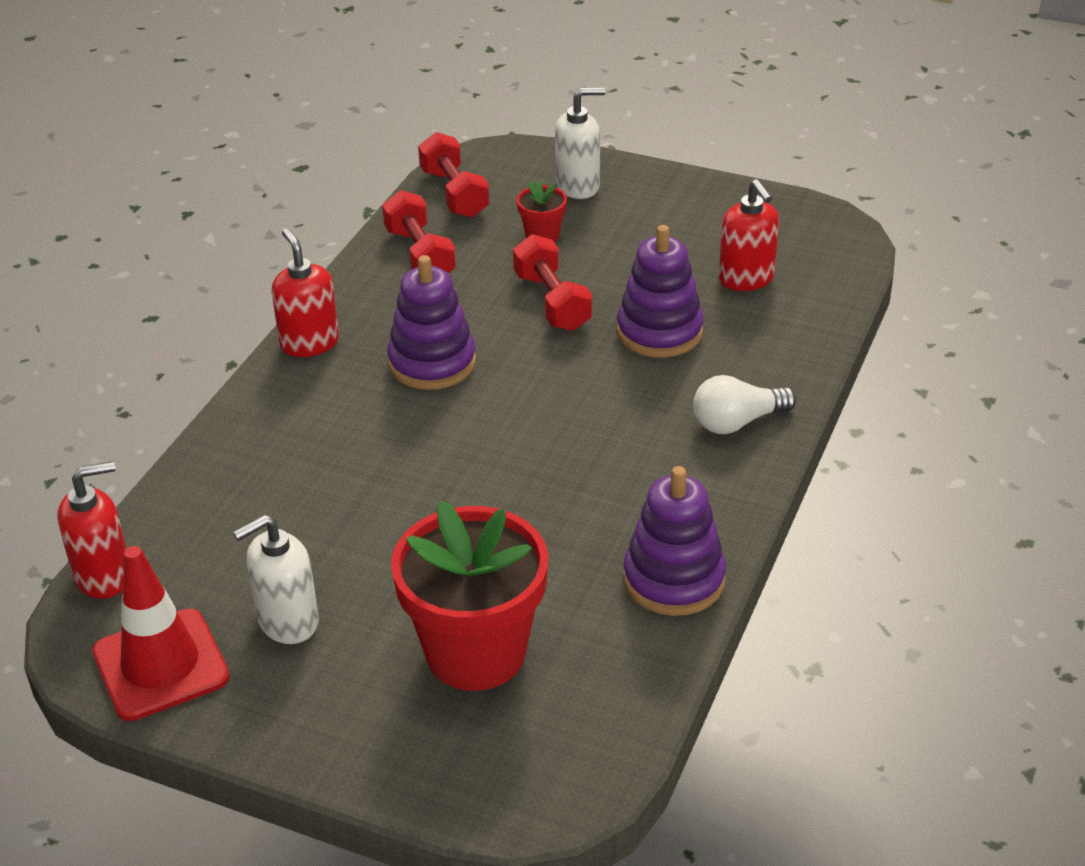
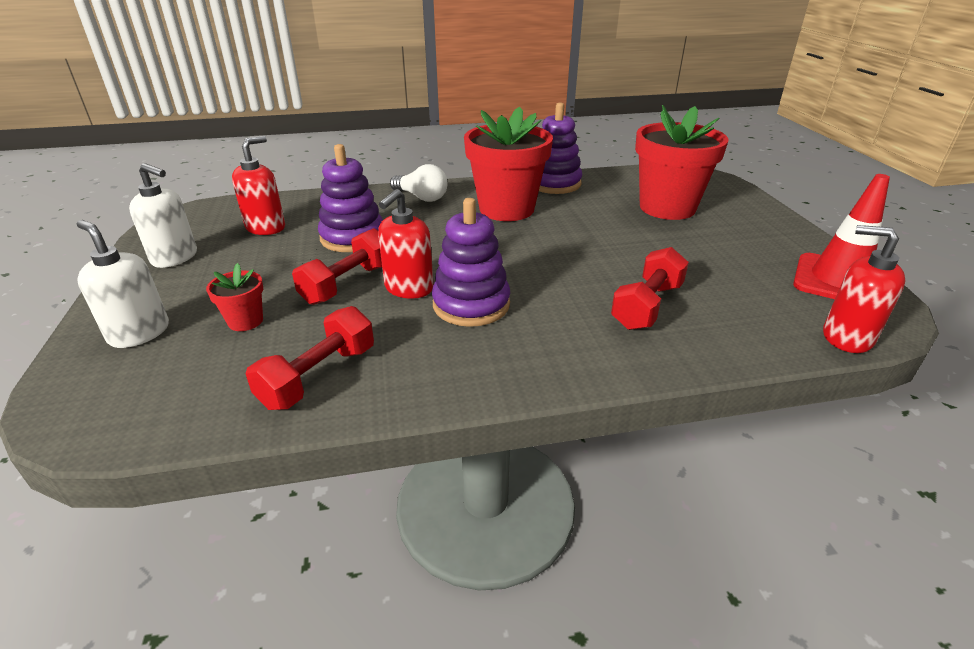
camera: 125 degrees left, 5 degrees down
(287, 621) = (743, 258): white soap dispenser -> white soap dispenser (175, 257)
(309, 343) = (511, 377): red soap dispenser -> red soap dispenser (408, 288)
(454, 193) = (176, 406): red dumbbell -> red dumbbell (647, 306)
(626, 484) = (506, 209): none -> red flower pot

